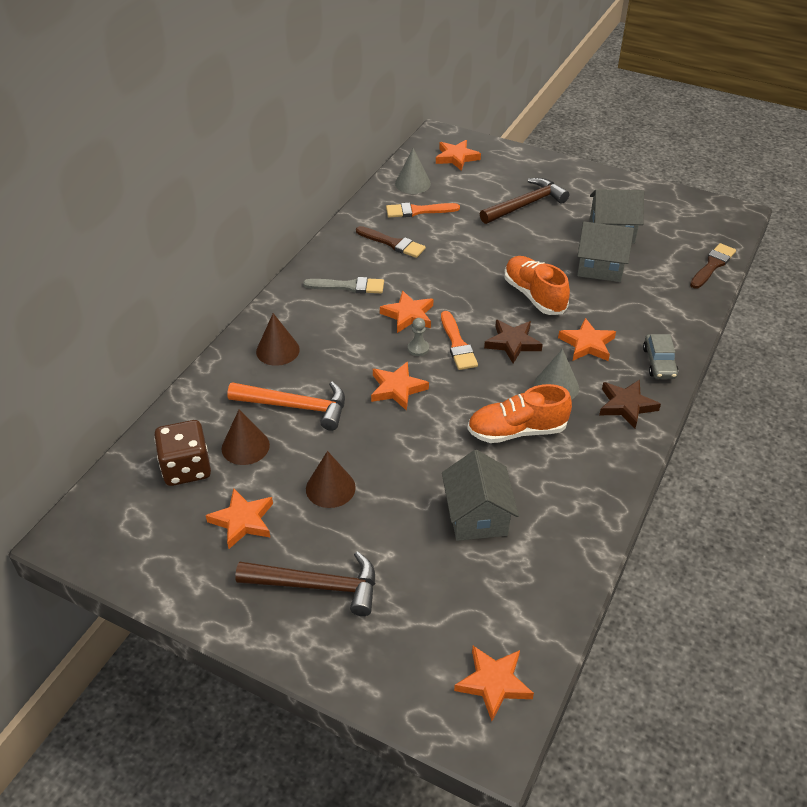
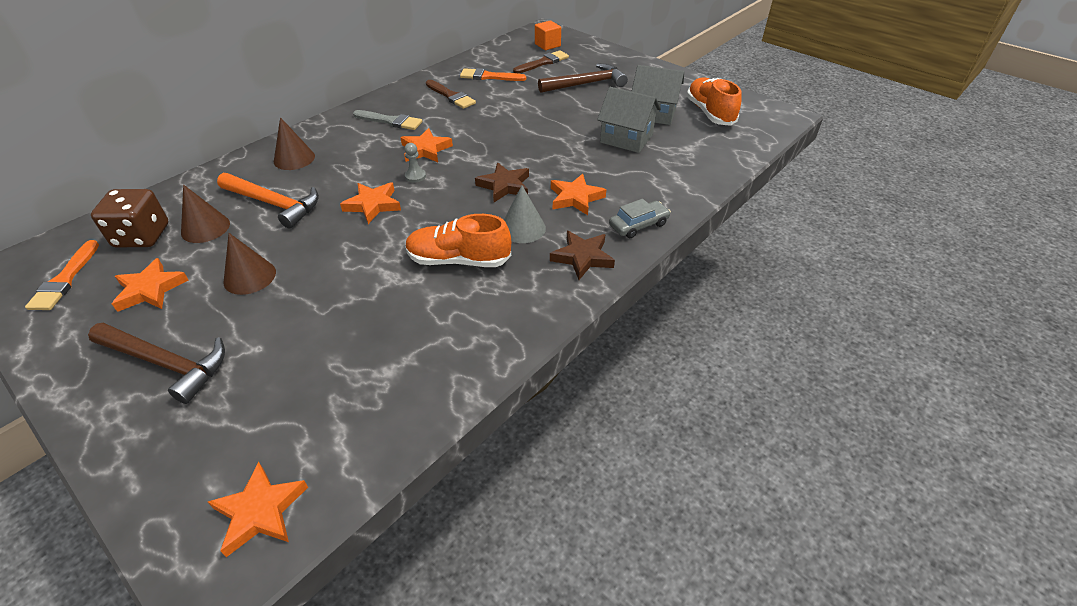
camera: 15 degrees right, 0 degrees up
(412, 183) = (498, 58): grey cone -> none
(456, 157) = (547, 45): orange star -> orange cube
(457, 344) = (453, 178): orange brush -> orange brush (65, 279)
(477, 516) = (366, 330): grey house -> none
(534, 295) = (549, 151): orange shoe -> orange shoe (709, 113)
(659, 362) = (638, 225): grey car -> grey car turned 135 degrees counterclockwise
(712, 265) = (738, 152): brown brush -> brown brush (543, 63)

